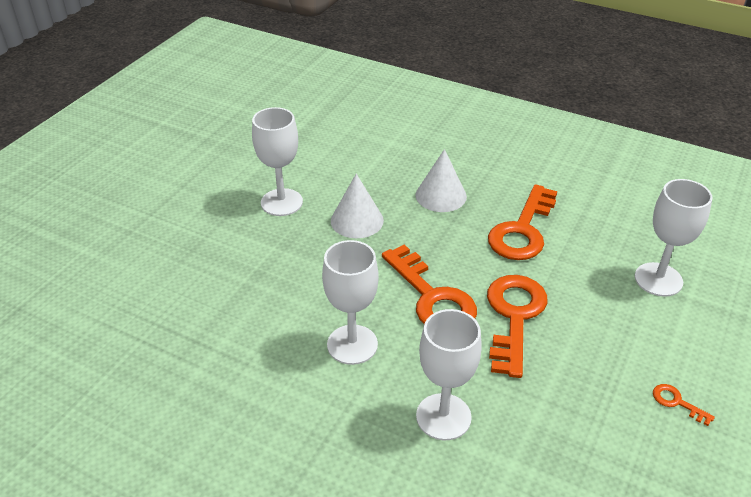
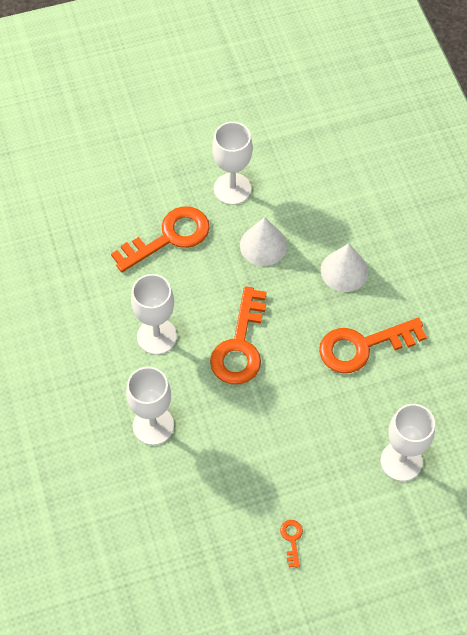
camera: 45 degrees right, 20 degrees up
(514, 317) = (272, 402): orange key -> orange key (169, 237)

